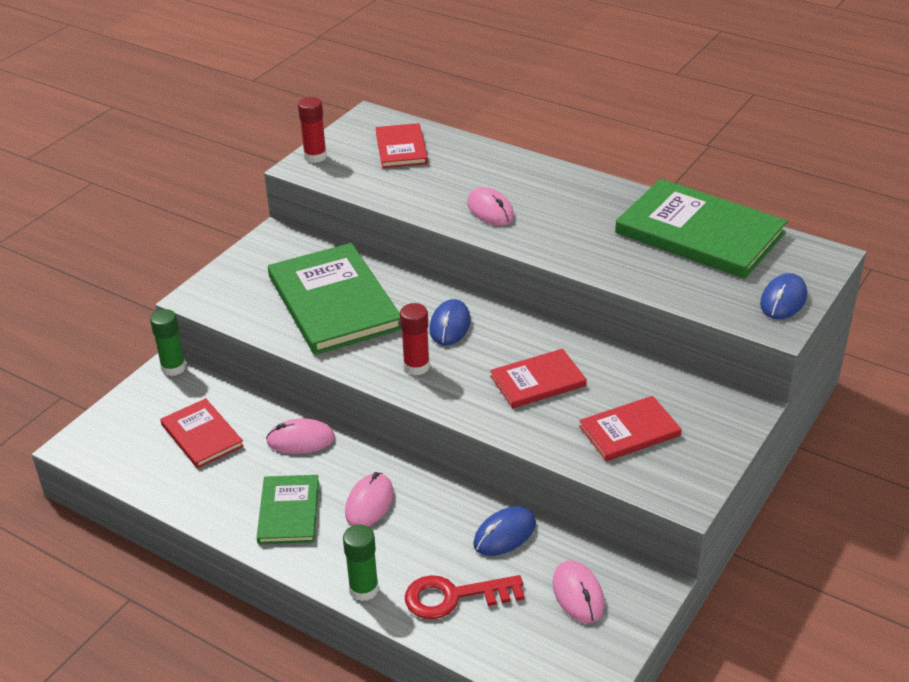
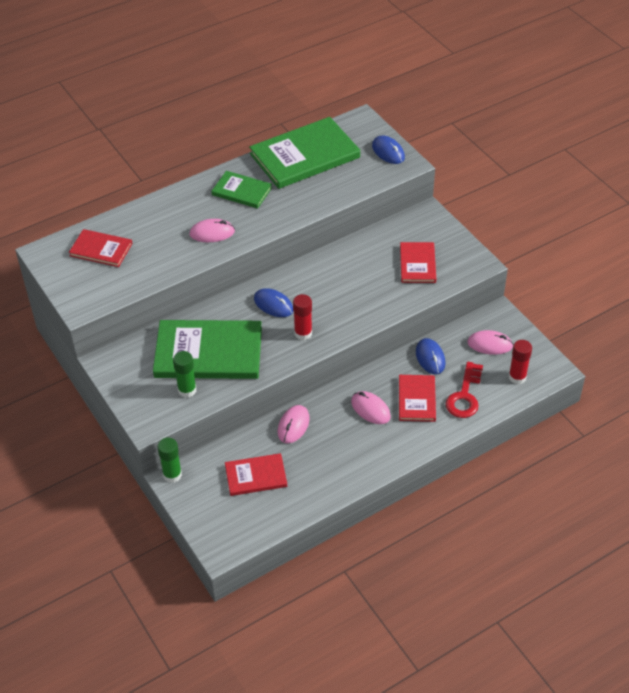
camera: 65 degrees left, 10 degrees up
(289, 511) = (355, 450): green book -> green book (242, 191)
(315, 157) = (73, 297): red glue stick -> red glue stick (517, 377)
(364, 589) = (438, 433): green glue stick -> green glue stick (187, 390)
(538, 381) = (352, 285): red book -> red book (416, 399)

